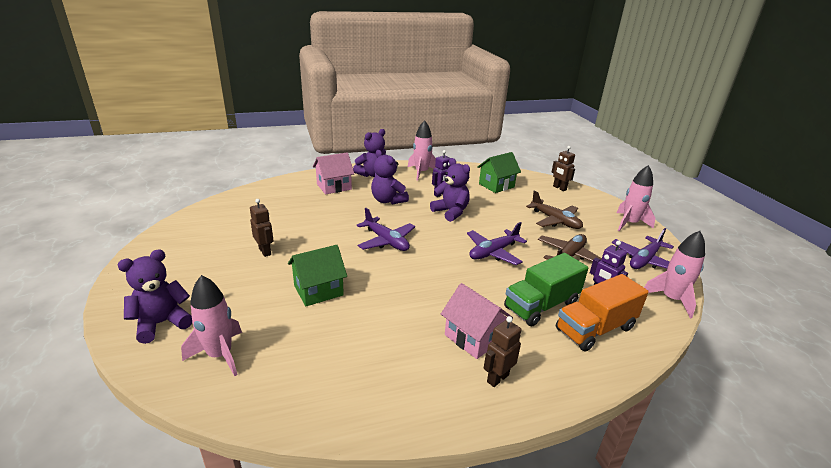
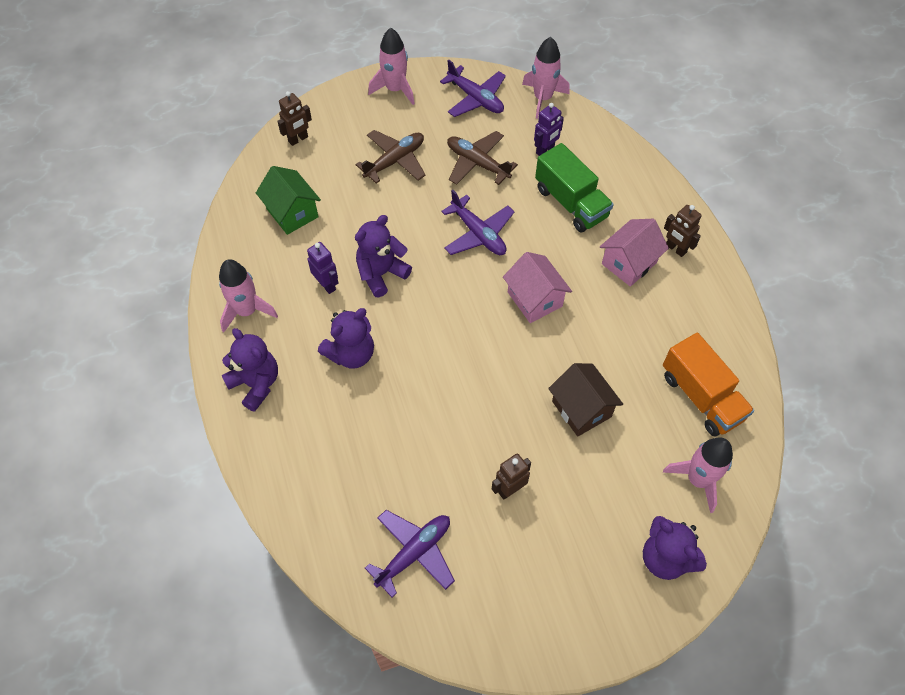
camera: 90 degrees left, 30 degrees up
(318, 290) = (581, 409): green house -> brown house
(334, 187) = (307, 436): pink house -> pink house (534, 299)
(386, 241) = (466, 347): purple plane -> purple plane (414, 553)
(595, 329) = (598, 167): orange truck -> orange truck (701, 396)

